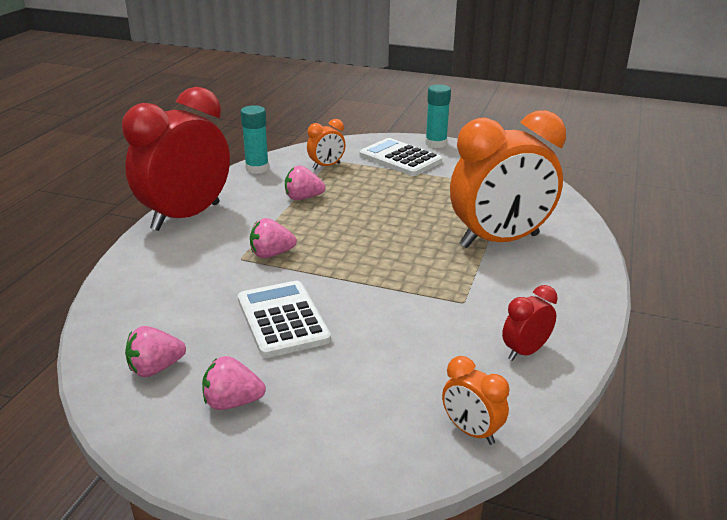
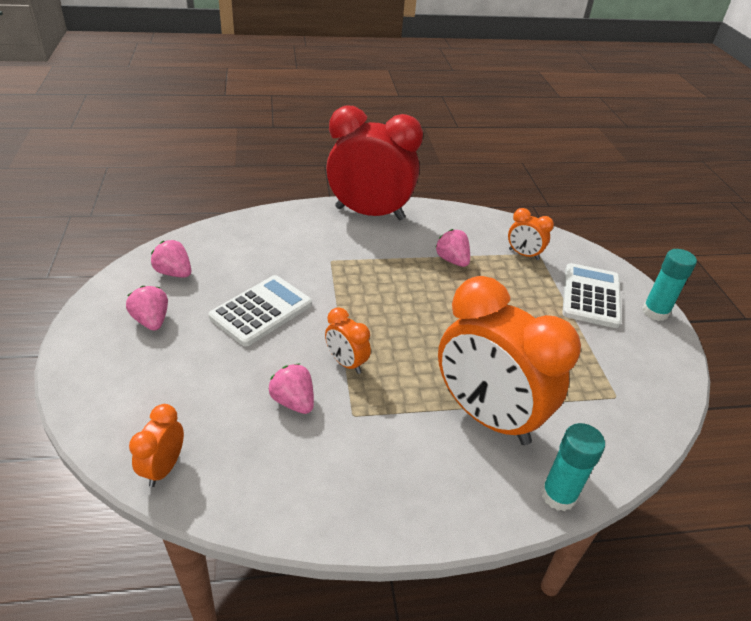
camera: 60 degrees right, 10 degrees up
(257, 168) = (478, 219): turquoise glue stick -> turquoise glue stick (558, 495)
(271, 254) = (348, 274): pink strawberry -> pink strawberry (293, 401)
(397, 288) = (346, 363): none -> orange clock
(525, 352) = (295, 482): red clock -> none

